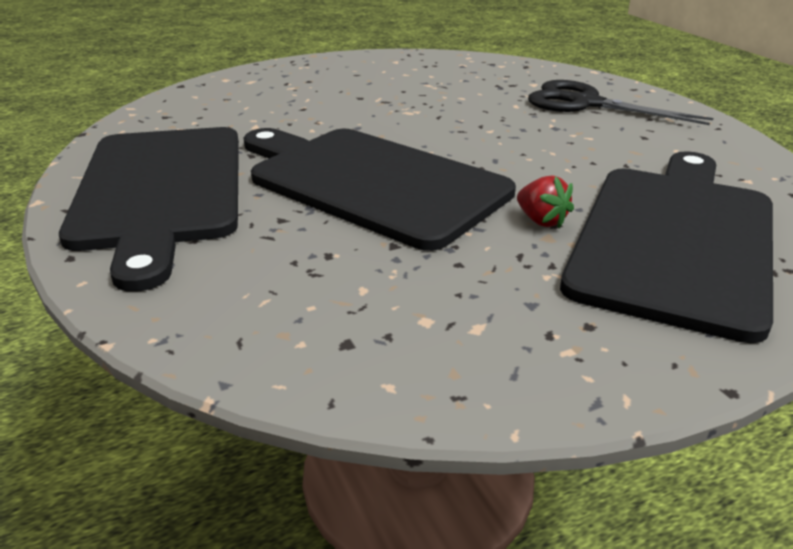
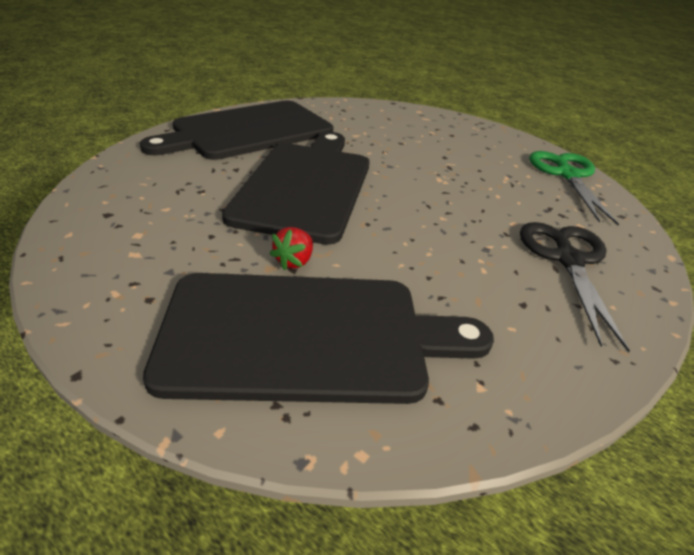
camera: 60 degrees right, 5 degrees up
(442, 62) = (567, 175): none -> green scissors

